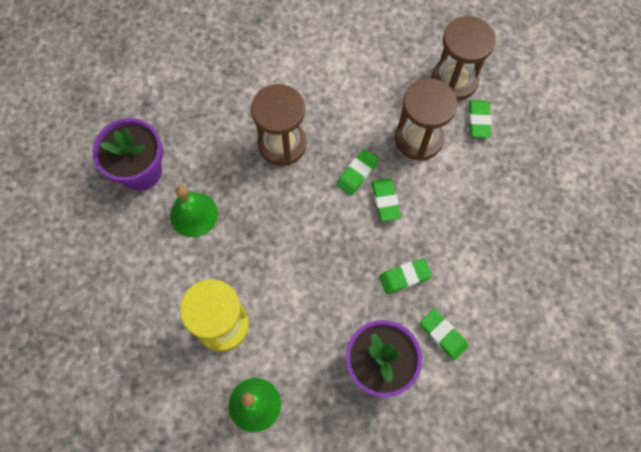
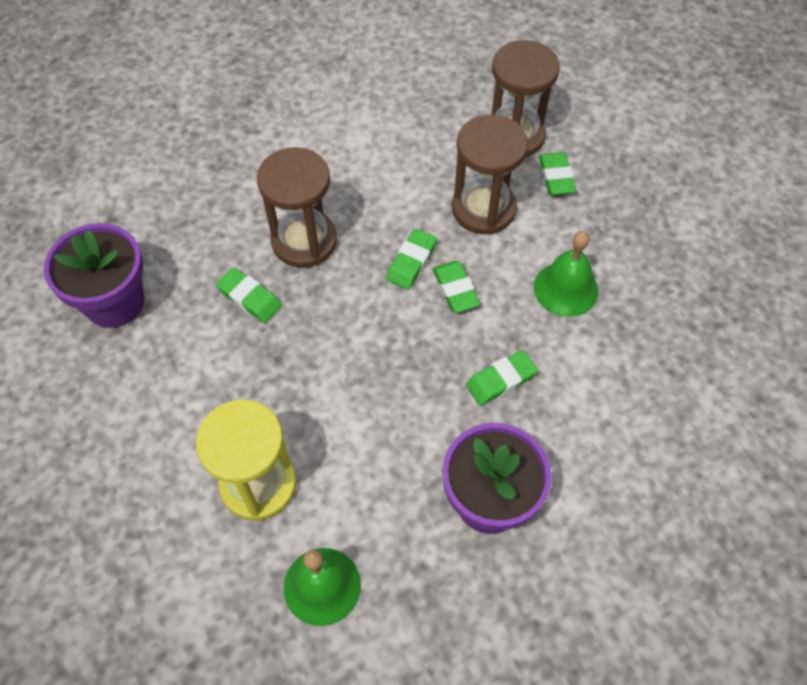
camera: 10 degrees left, 10 degrees down
(193, 214) = (196, 346): green bell -> green bell (566, 289)
(443, 335) = (569, 446): green eraser -> green eraser (250, 298)

